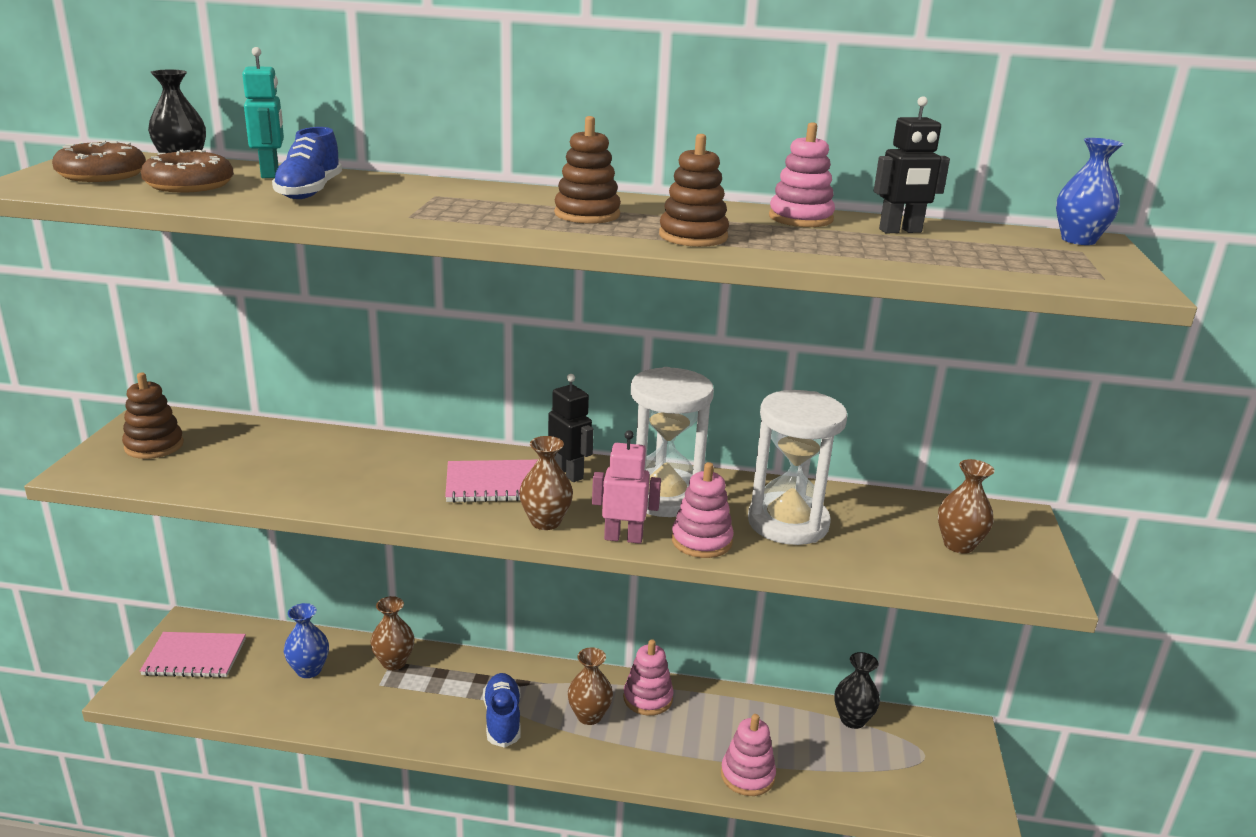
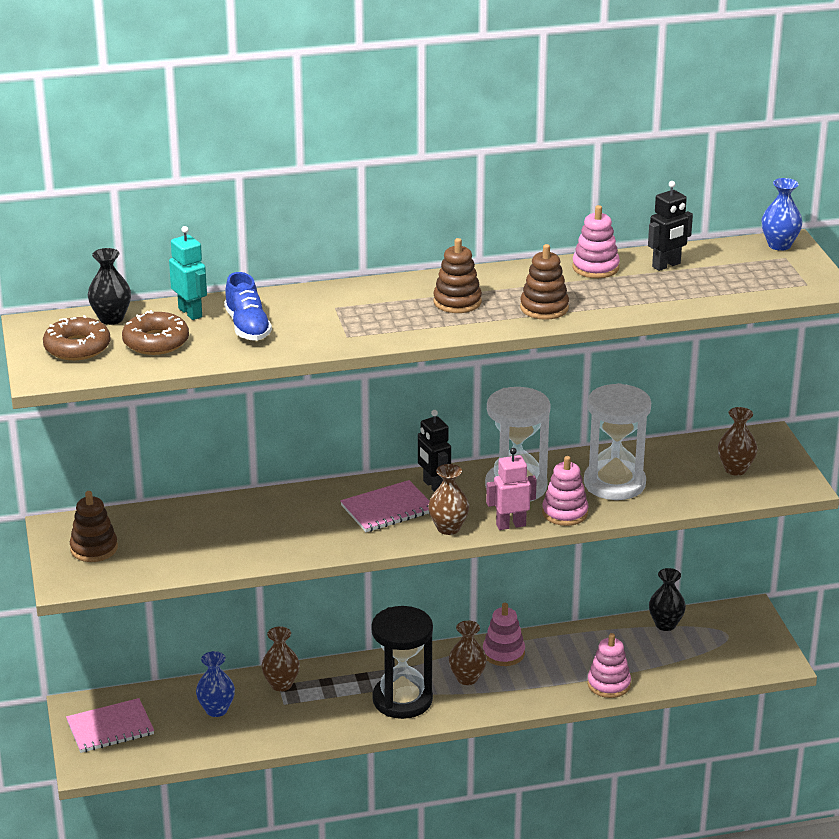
camera: 20 degrees left, 5 degrees up
(502, 719) = (402, 700): blue shoe -> black hourglass
(569, 473) = (433, 486): black robot -> black robot turned 150 degrees counterclockwise

